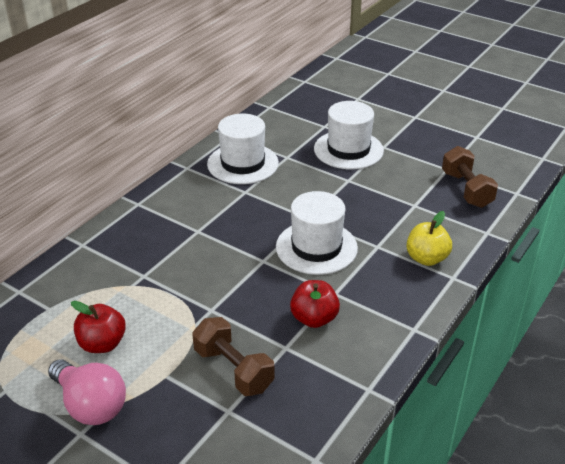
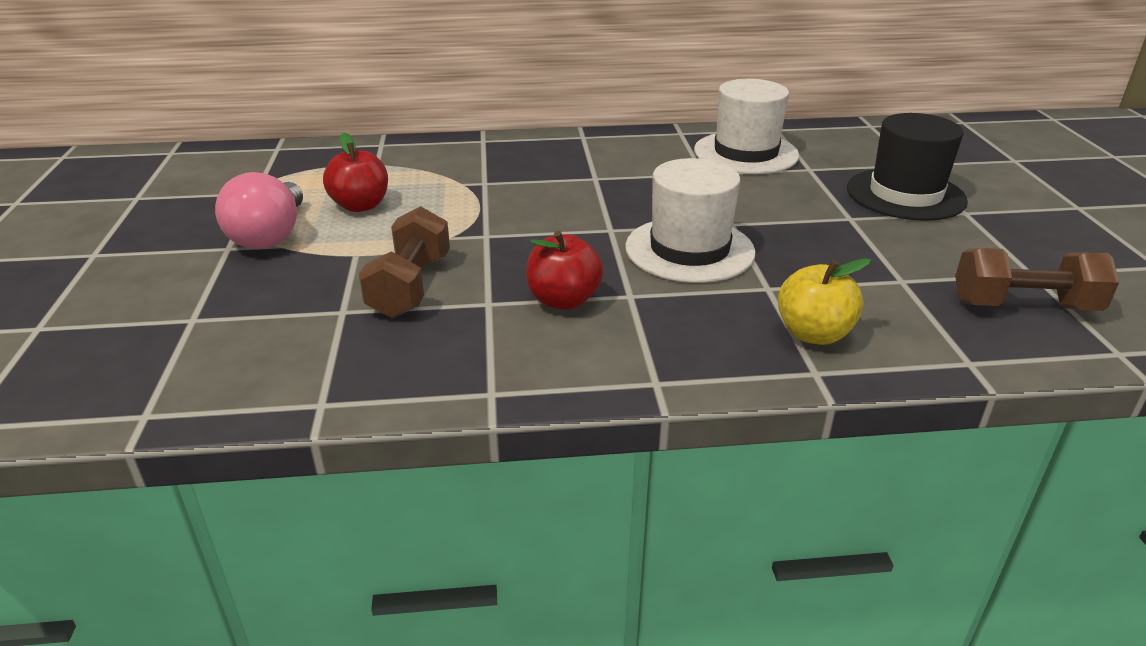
camera: 50 degrees right, 5 degrees down
(348, 150) = (905, 194): white hat -> black hat
(466, 189) = (1024, 306): brown dumbbell -> brown dumbbell turned 60 degrees clockwise

